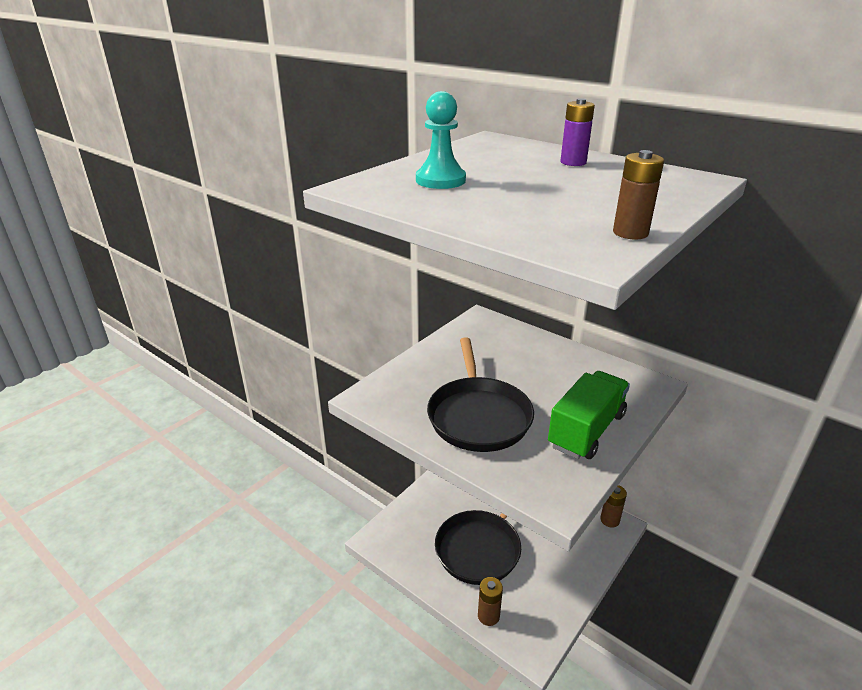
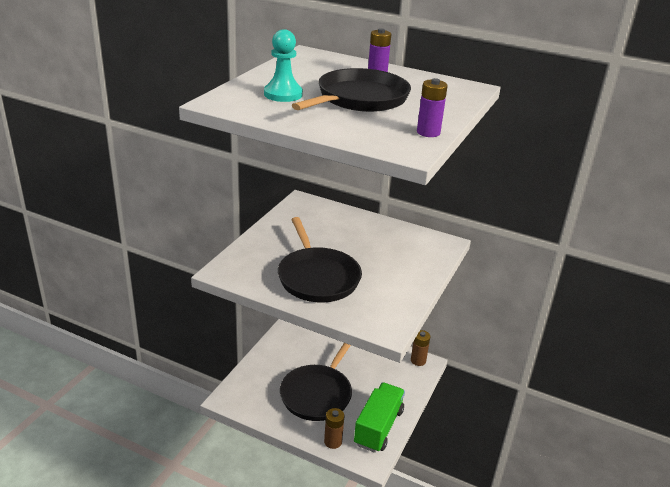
camera: 15 degrees left, 0 degrees up
(541, 188) = (359, 99): none -> black pan
(586, 430) = (401, 280): green truck -> green truck (378, 427)
(630, 233) = (428, 132): brown battery -> purple battery

